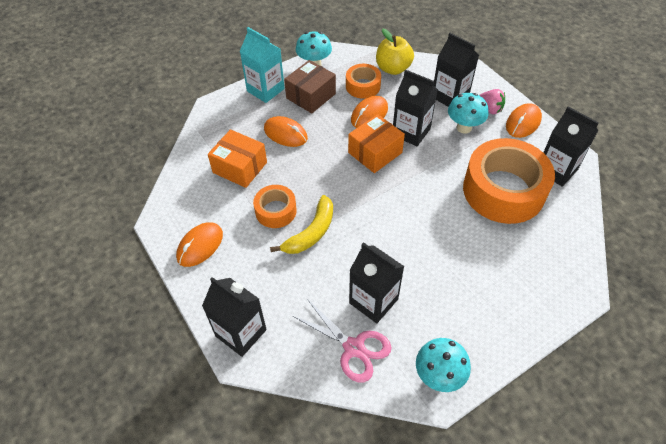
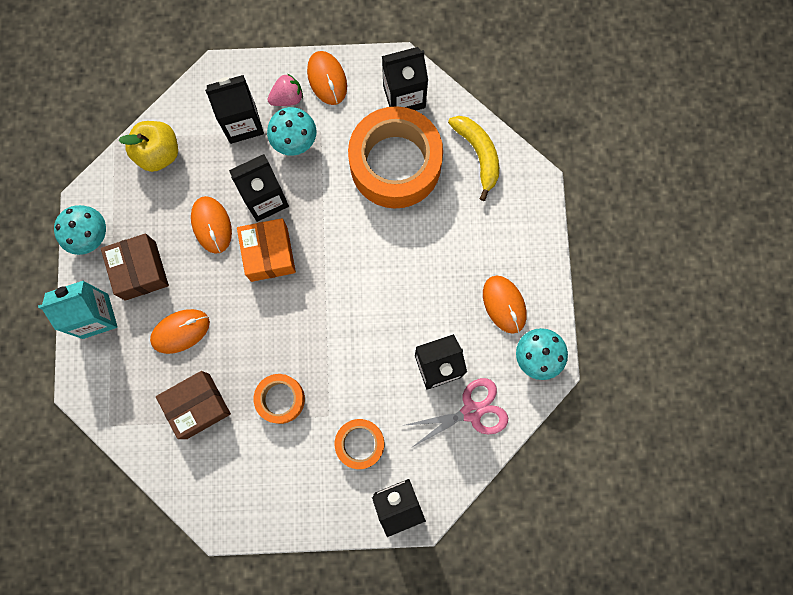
camera: 60 degrees left, 25 degrees up
(200, 246) = (277, 497): orange mouse -> orange mouse (504, 304)
(240, 167) = (198, 406): orange box -> brown box
(311, 232) = (329, 379): yellow banana -> yellow banana (478, 154)
(363, 86) = (164, 204): orange tape -> orange tape (360, 444)

